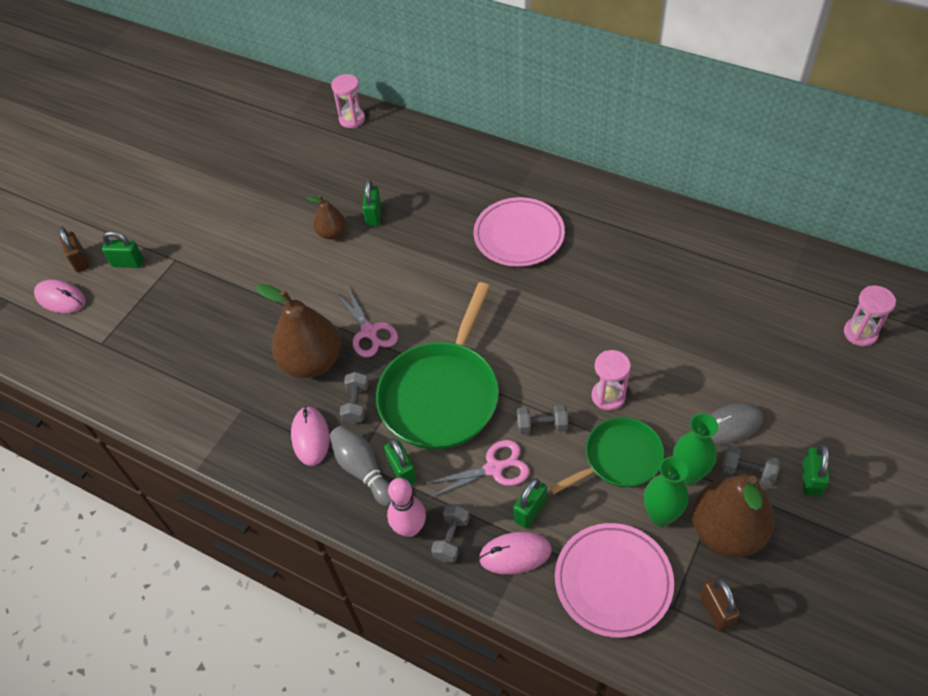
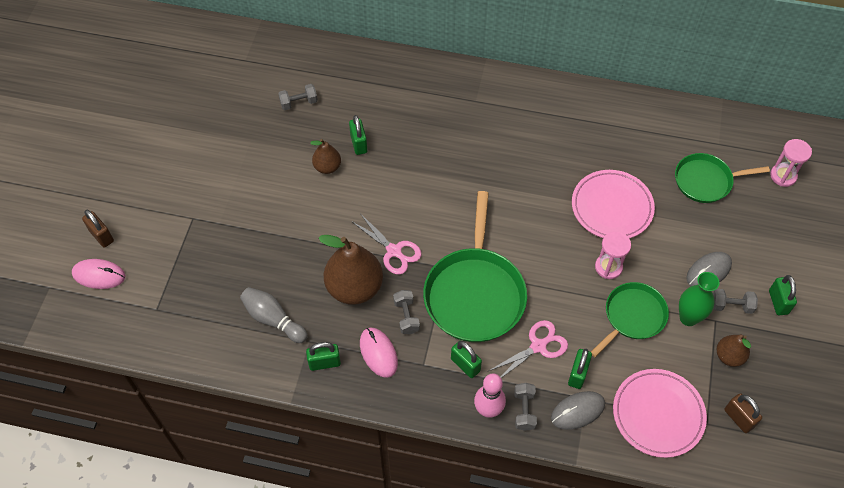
camera: 20 degrees left, 5 degrees up
(128, 263) = (149, 229): green padlock -> green padlock (324, 363)
(352, 119) = (304, 54): pink hourglass -> none
(363, 470) = (433, 371): grey bowling pin -> grey bowling pin (273, 319)
(515, 554) = (577, 411): pink mouse -> grey mouse
(519, 235) = (491, 140): pink plate -> pink plate (612, 207)
(542, 426) = (564, 303): grey dumbbell -> grey dumbbell (299, 103)
(660, 516) = (677, 355): green vase -> none
(726, 531) = (729, 356): brown pear -> brown pear, size x0.53
(759, 322) = (706, 181): none -> green pan

